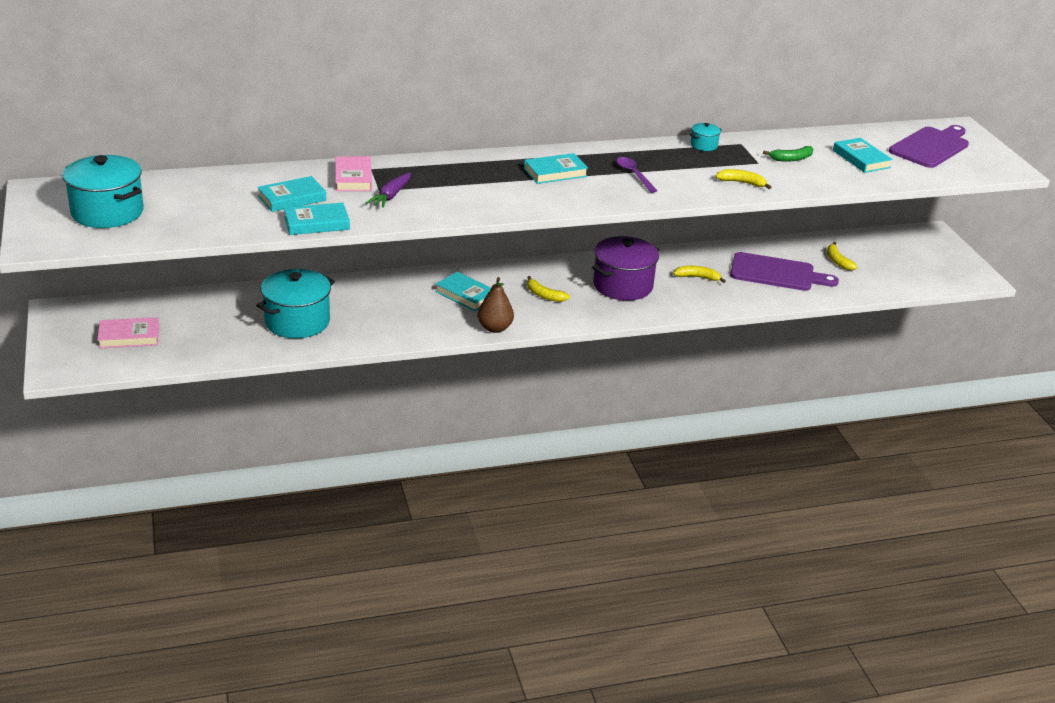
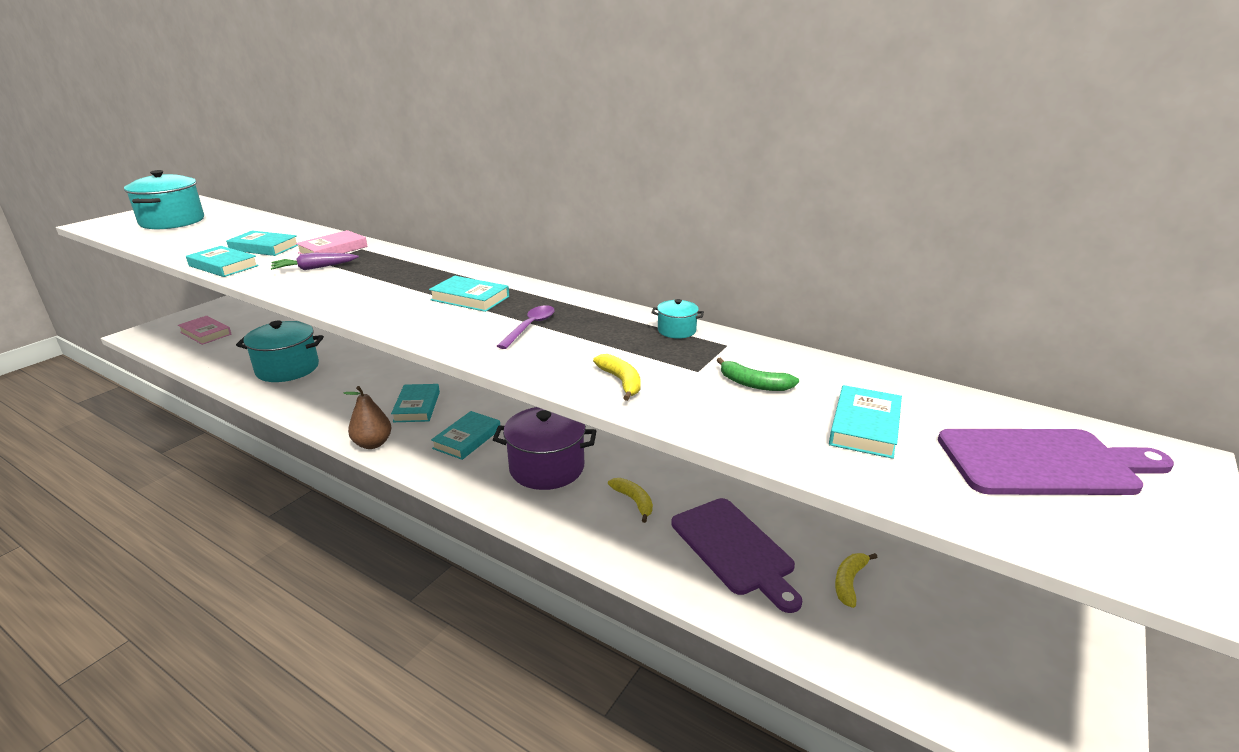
camera: 50 degrees right, 5 degrees down
(544, 295) = (467, 439): yellow banana -> turquoise book

